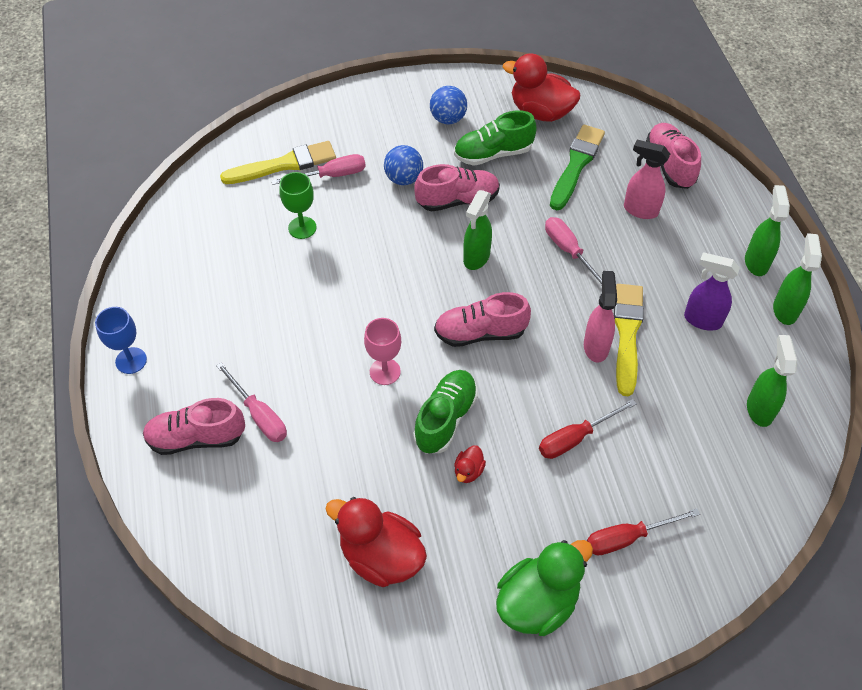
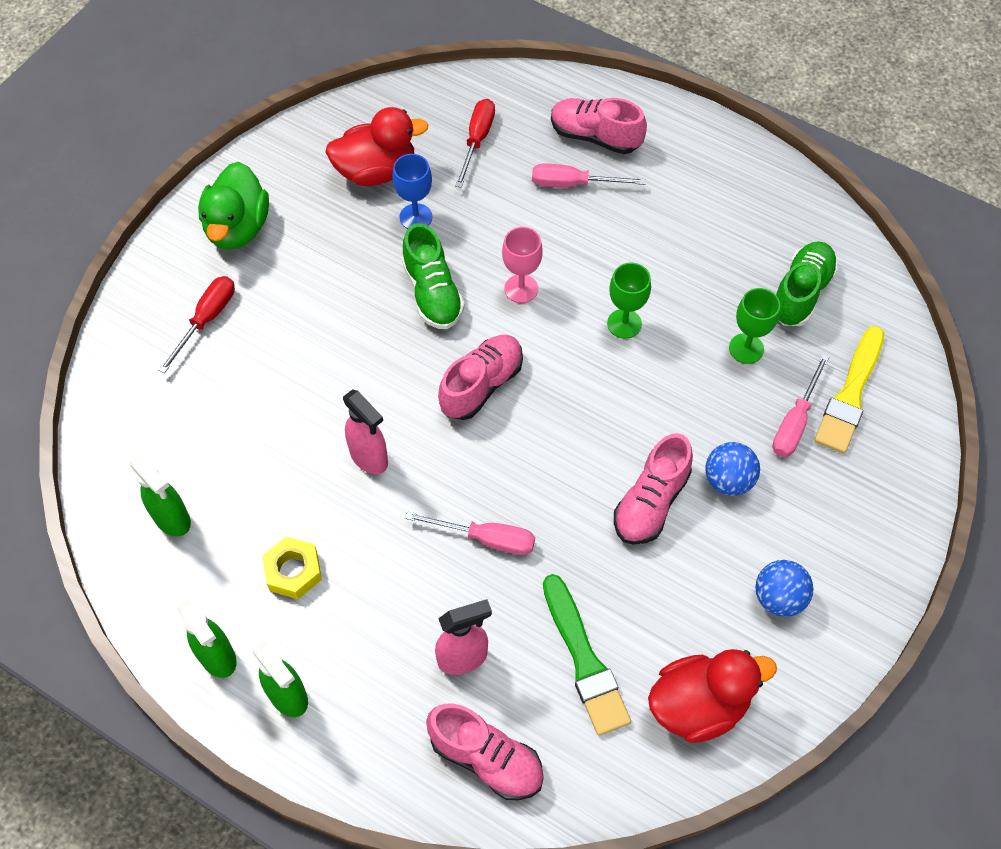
camera: 135 degrees right, 5 degrees up
(131, 360) = (714, 142): blue goblet -> blue goblet (416, 217)
(196, 438) = (595, 137): pink shoe -> pink shoe turned 105 degrees counterclockwise
(350, 297) = (624, 324): none -> green goblet
(468, 471) = (374, 270): red duck -> none
(476, 258) = (563, 454): green spray bottle -> none
(493, 154) = (682, 593): green shoe -> green shoe (801, 293)
(575, 438) = (314, 362): red screwdriver -> red screwdriver (477, 140)
(627, 334) = (352, 494): yellow brush -> none
(702, 320) = (293, 571): purple spray bottle -> yellow nut

